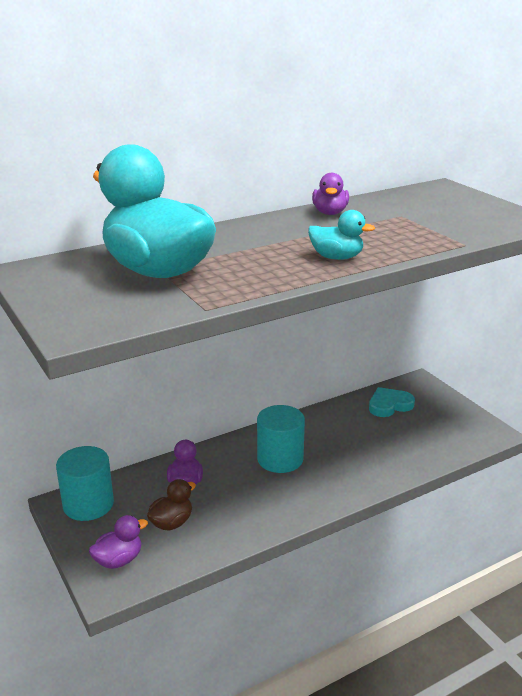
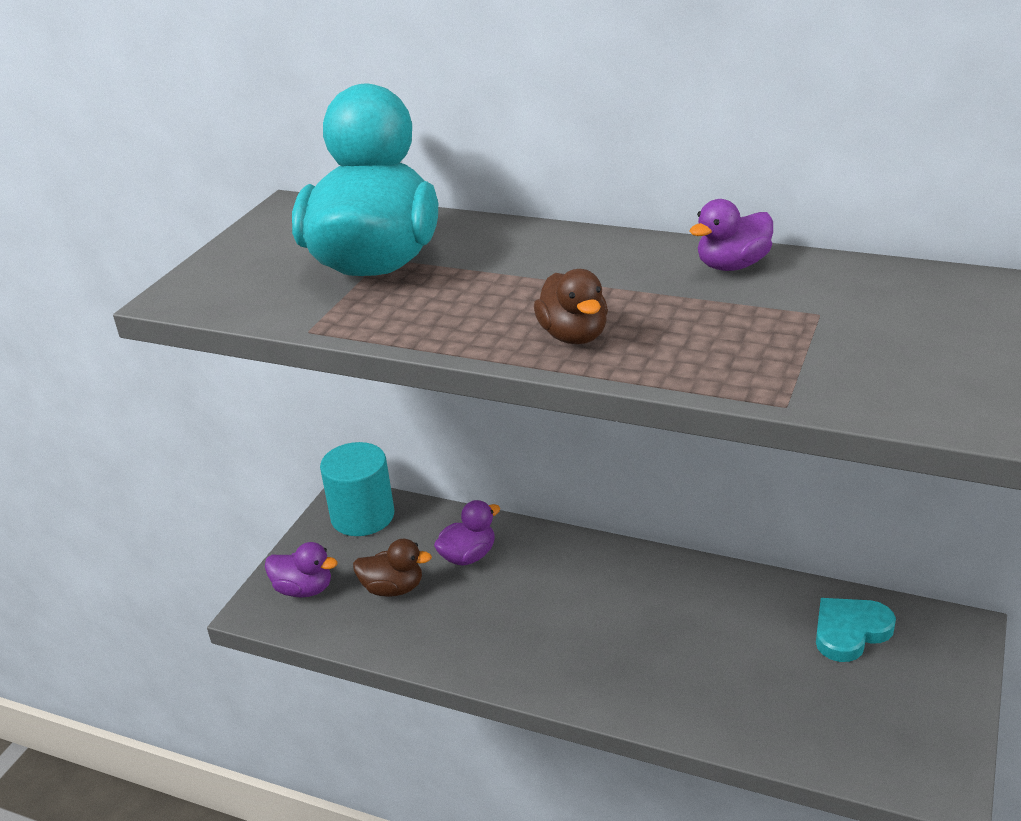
camera: 55 degrees right, 5 degrees up
(280, 459) = (596, 601): turquoise cylinder -> none
(336, 257) = (573, 336): turquoise duck -> brown duck
(389, 405) = (850, 631): turquoise heart -> turquoise heart turned 60 degrees counterclockwise

